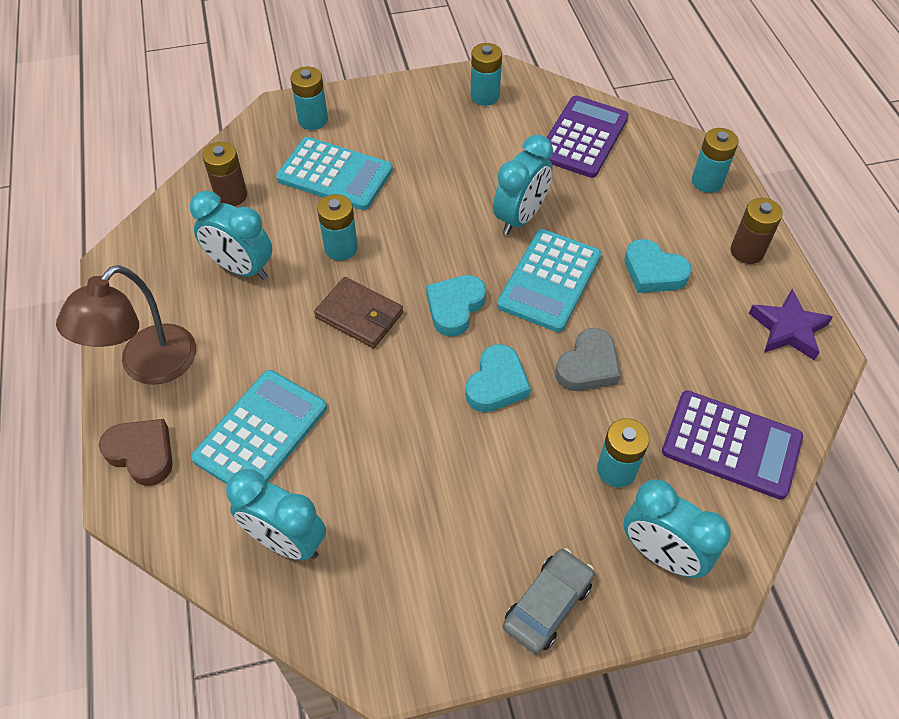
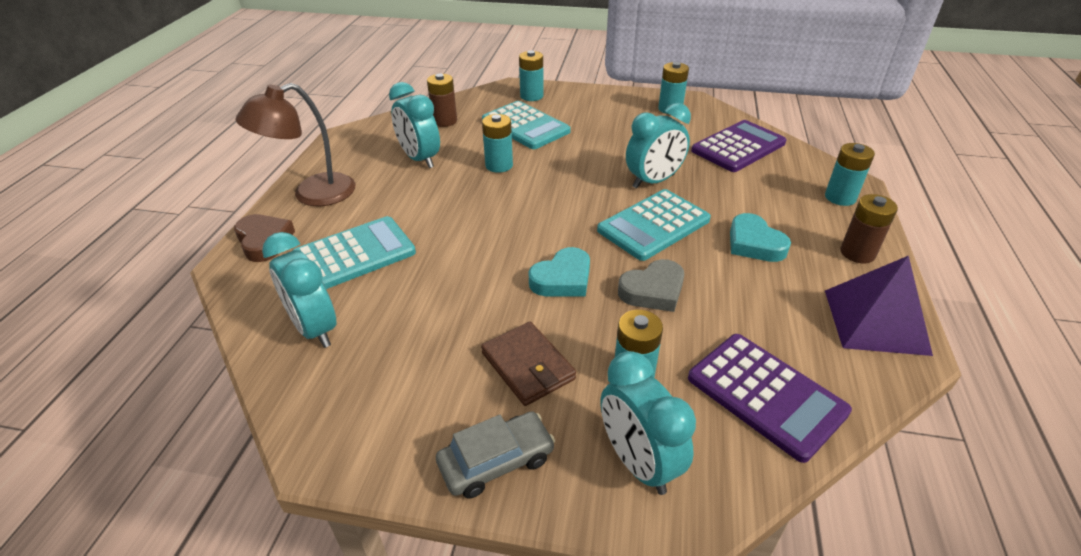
camera: 25 degrees right, 15 degrees down
(359, 315) = (483, 206): brown wallet -> brown wallet (528, 366)
(455, 307) = (561, 221): turquoise heart -> none
(788, 329) = (875, 321): purple star -> purple pyramid

